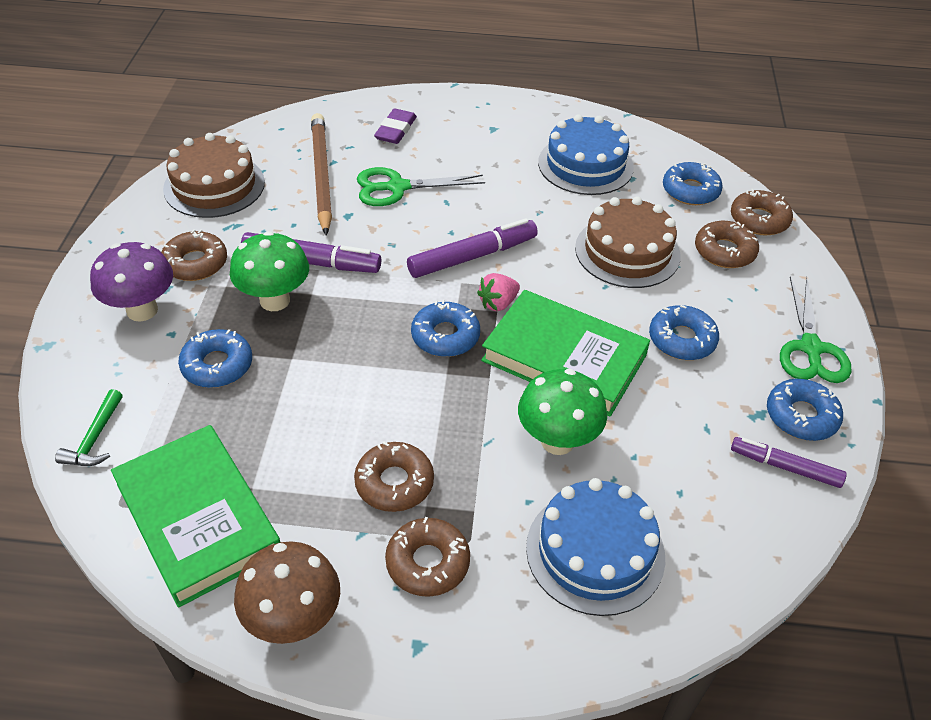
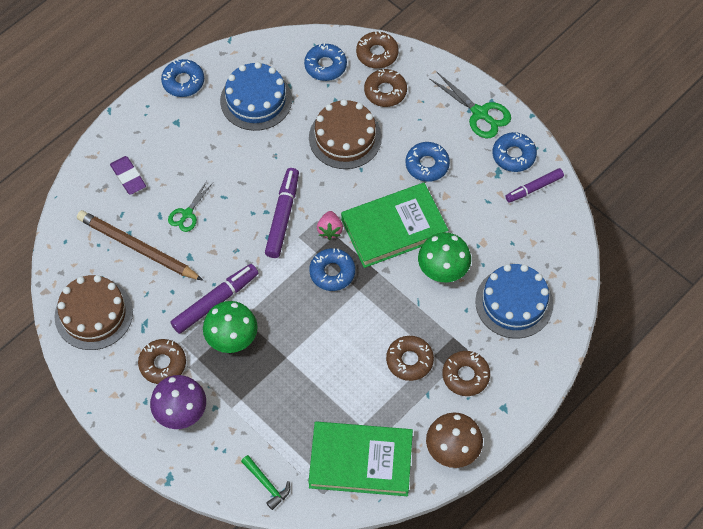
camera: 50 degrees left, 15 degrees up
(217, 365) = (260, 397): blue donut -> blue donut (183, 82)
(397, 187) = (187, 214): green scissors -> green scissors, size x0.64

